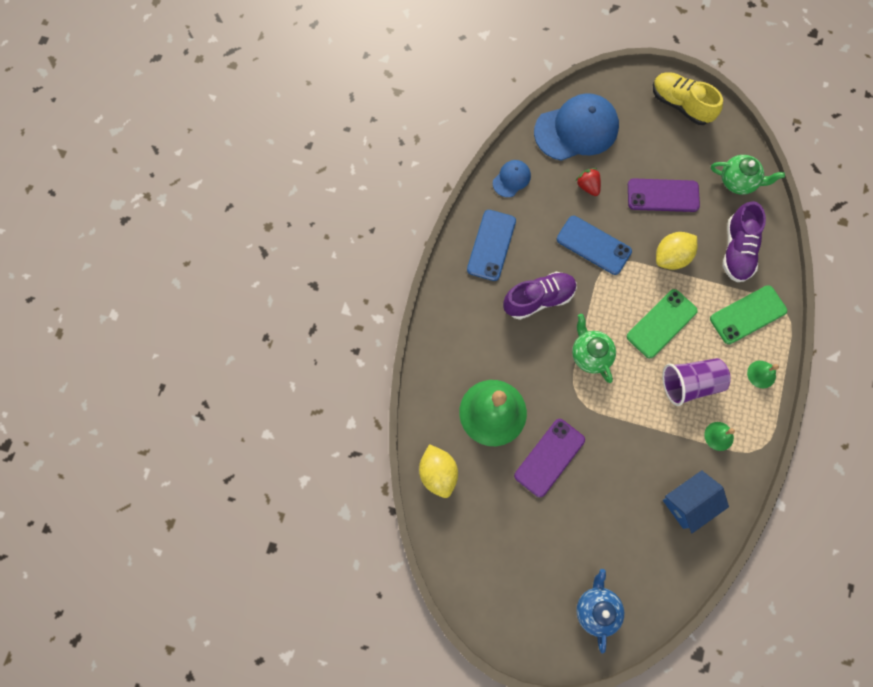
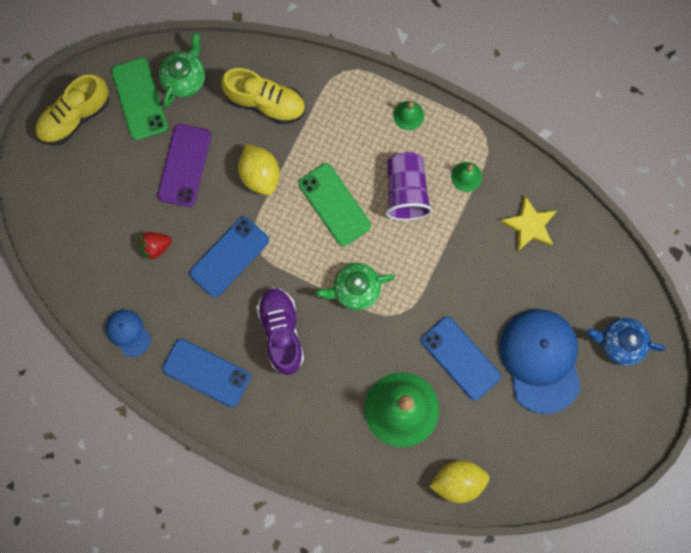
camera: 80 degrees left, 5 degrees up
(549, 457) = (460, 358): purple phone -> blue phone
(576, 129) = (80, 243): blue cap -> blue cap (541, 360)
(688, 503) = (529, 225): blue house -> yellow star
(737, 250) = (265, 102): purple shoe -> yellow shoe
(747, 314) = (341, 111): green phone -> green phone (139, 99)

